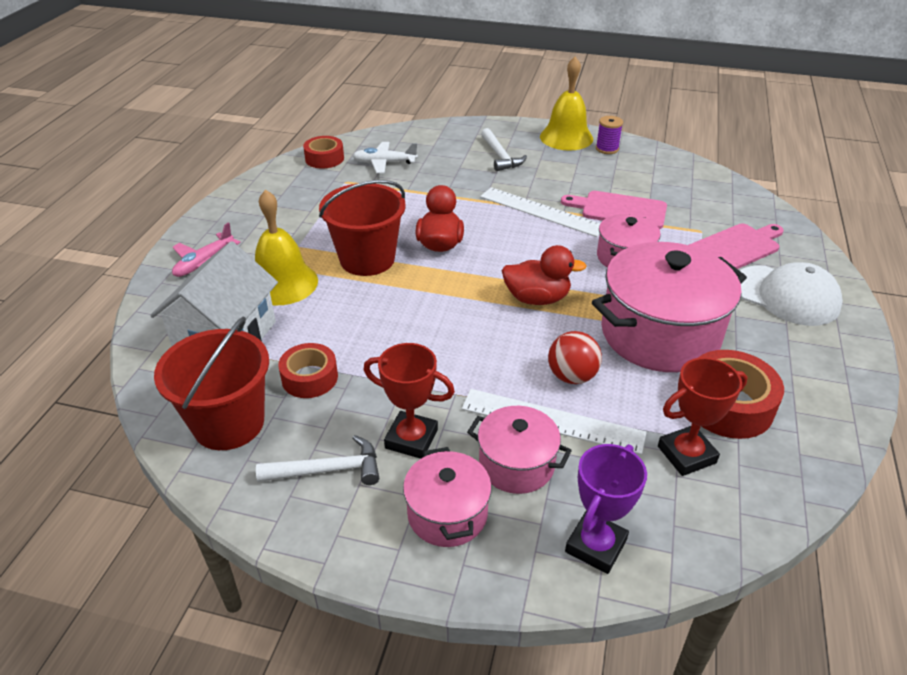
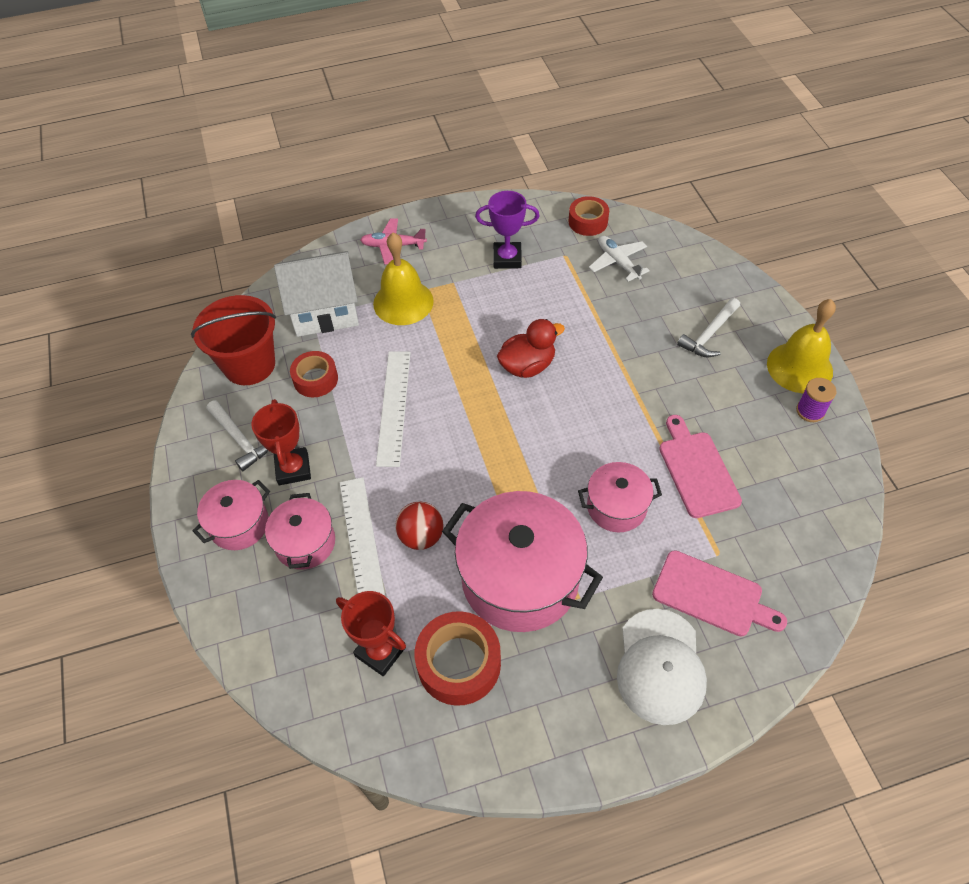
camera: 60 degrees right, 15 degrees up
(367, 259) = (470, 332): red bucket -> none
(537, 298) = (503, 468): red duck -> none
(541, 211) = (639, 411): white ruler -> white ruler (394, 407)
(595, 546) = (257, 624): purple trophy -> purple trophy (507, 258)

